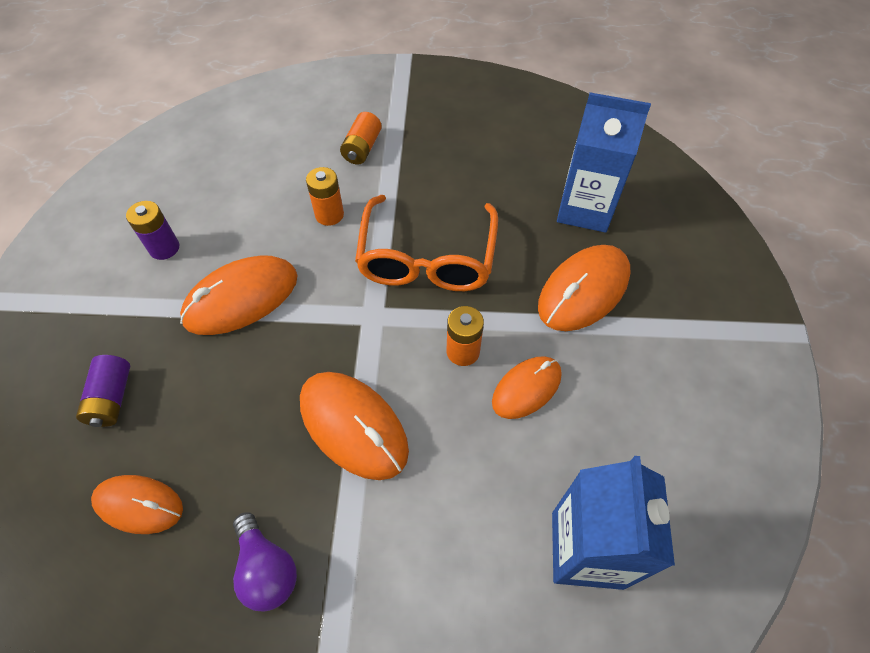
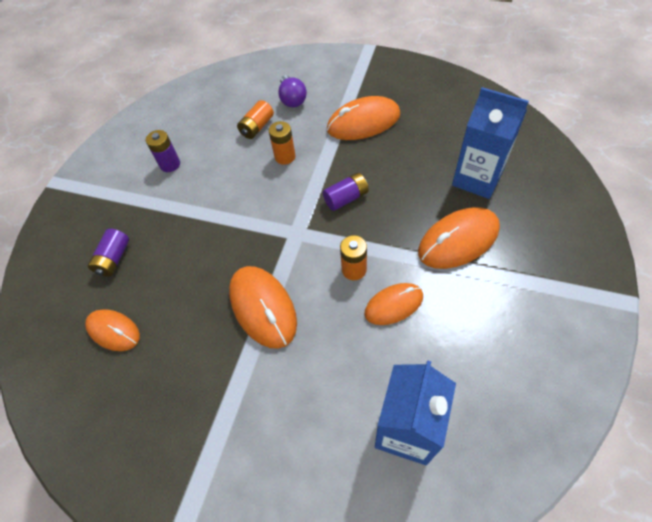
camera: 20 degrees right, 0 degrees up
(241, 298) = (211, 206): orange mouse -> orange mouse (363, 122)
(266, 569) = (181, 390): purple light bulb -> purple light bulb (292, 99)
(362, 148) = (320, 112): orange battery -> orange battery (257, 127)
(427, 258) = (346, 198): orange glasses -> purple battery

